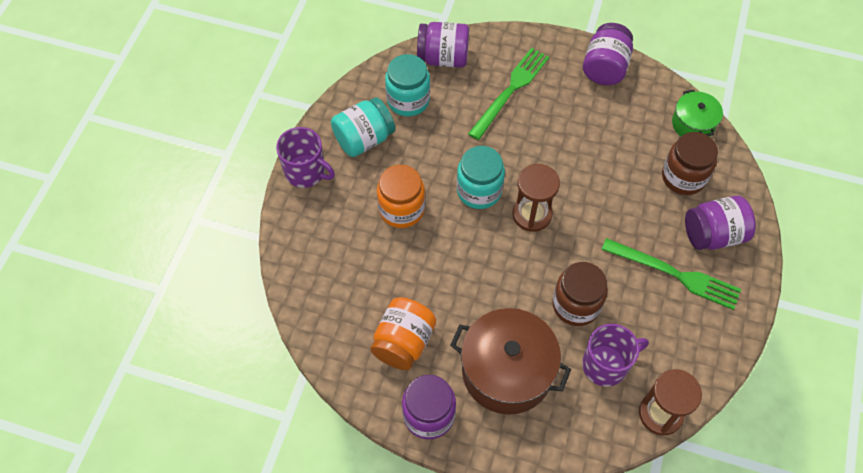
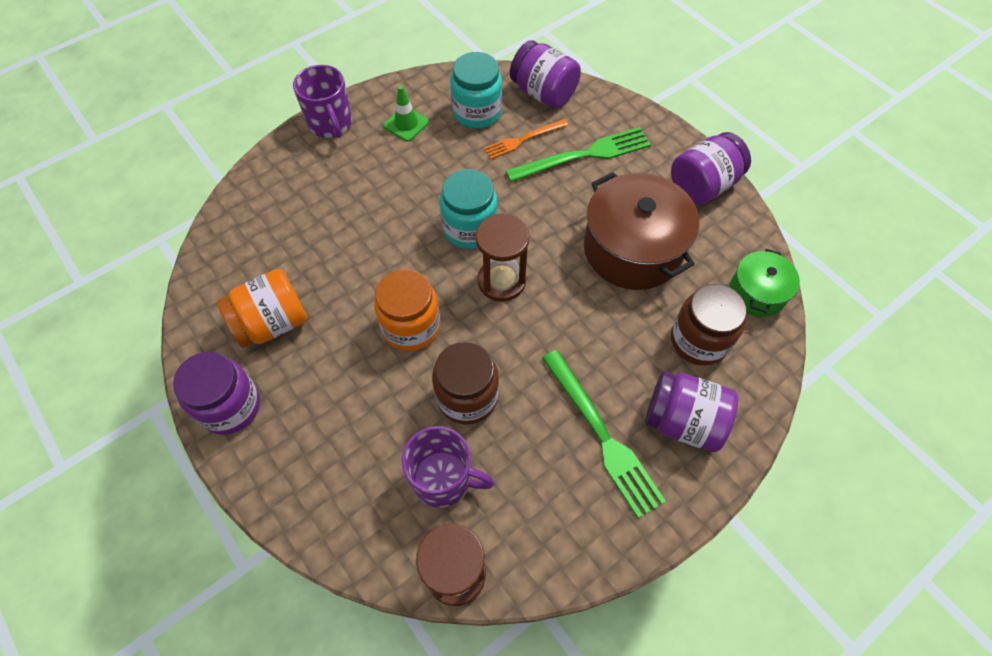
camera: 35 degrees right, 0 degrees up
(364, 139) = (406, 124): turquoise jar -> green traffic cone
(401, 209) = (382, 203): orange jar -> orange jar (411, 326)
(459, 102) = (523, 139): none -> orange fork
(507, 371) = (339, 416): brown pot -> brown pot (632, 249)

